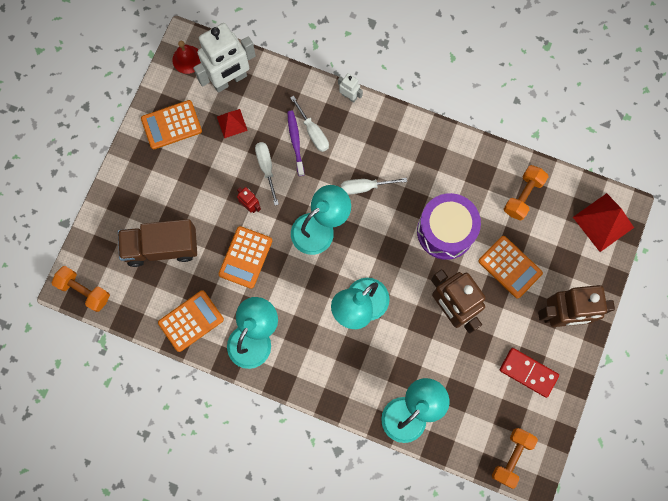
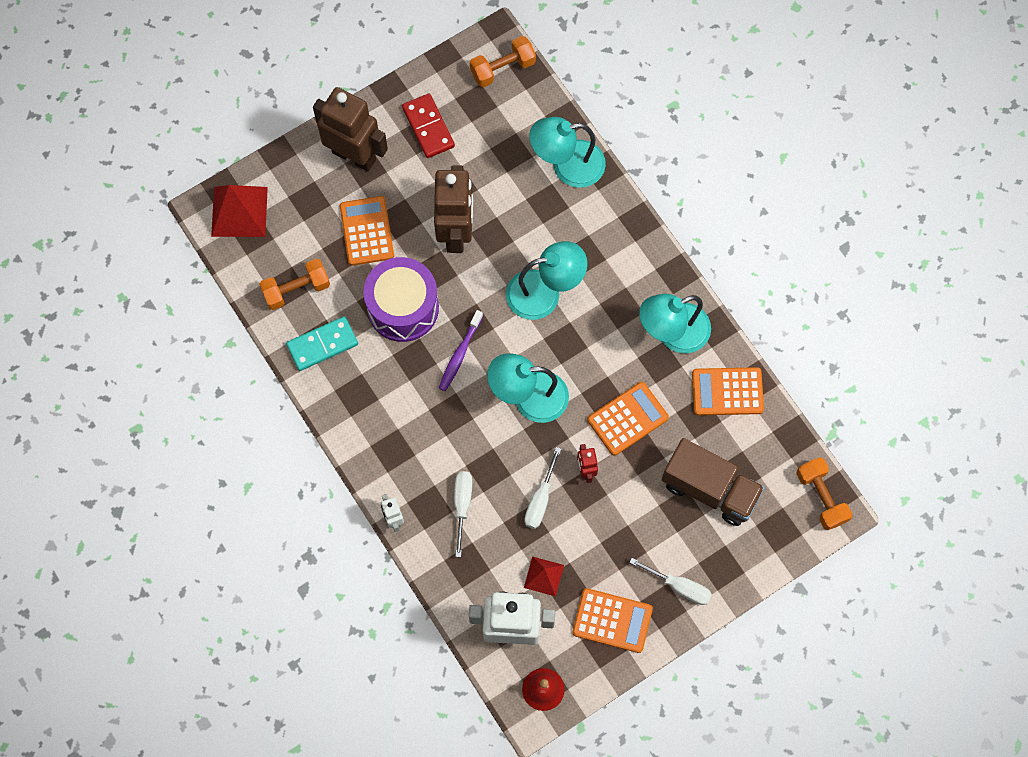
camera: 145 degrees left, 5 degrees down
(295, 142) = (489, 507): purple toothbrush -> purple toothbrush (460, 354)
(365, 187) = (450, 408): white screwdriver -> white screwdriver (679, 586)
(477, 172) = (322, 344): none -> turquoise domino

